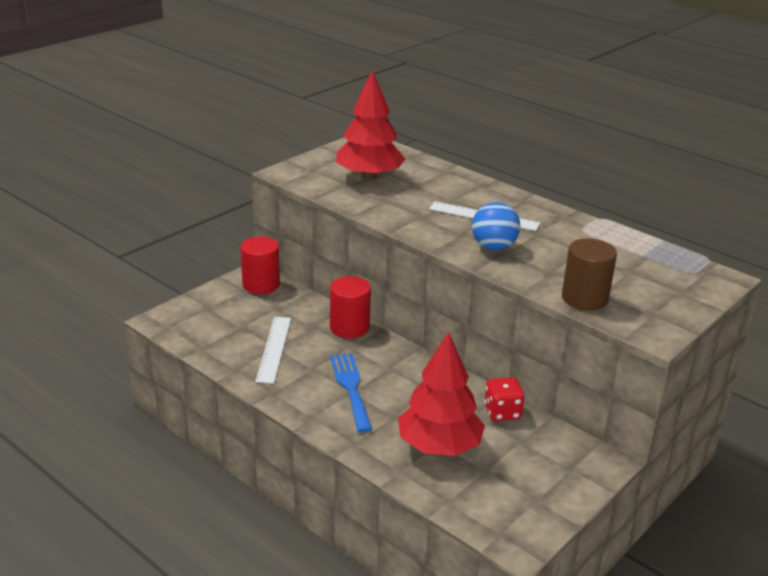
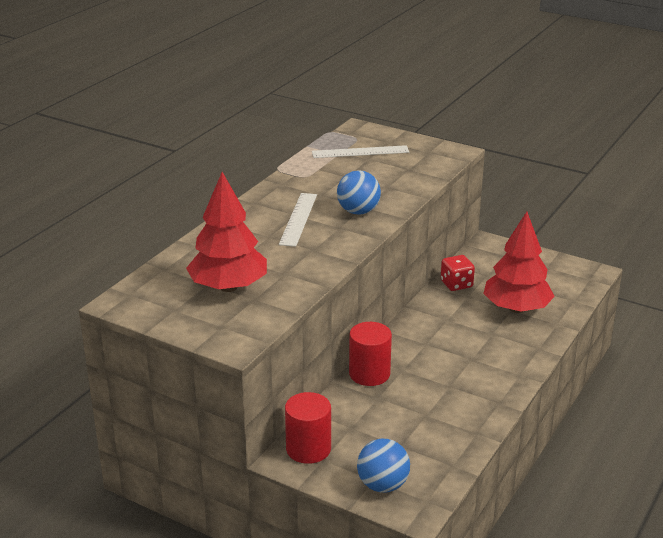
camera: 100 degrees left, 0 degrees up
(198, 310) = (382, 485): none -> blue ball
(274, 349) = (430, 415): white ruler -> white ruler (360, 152)
(351, 387) = (466, 360): blue fork -> none
(584, 298) = (422, 174): brown cylinder -> none

